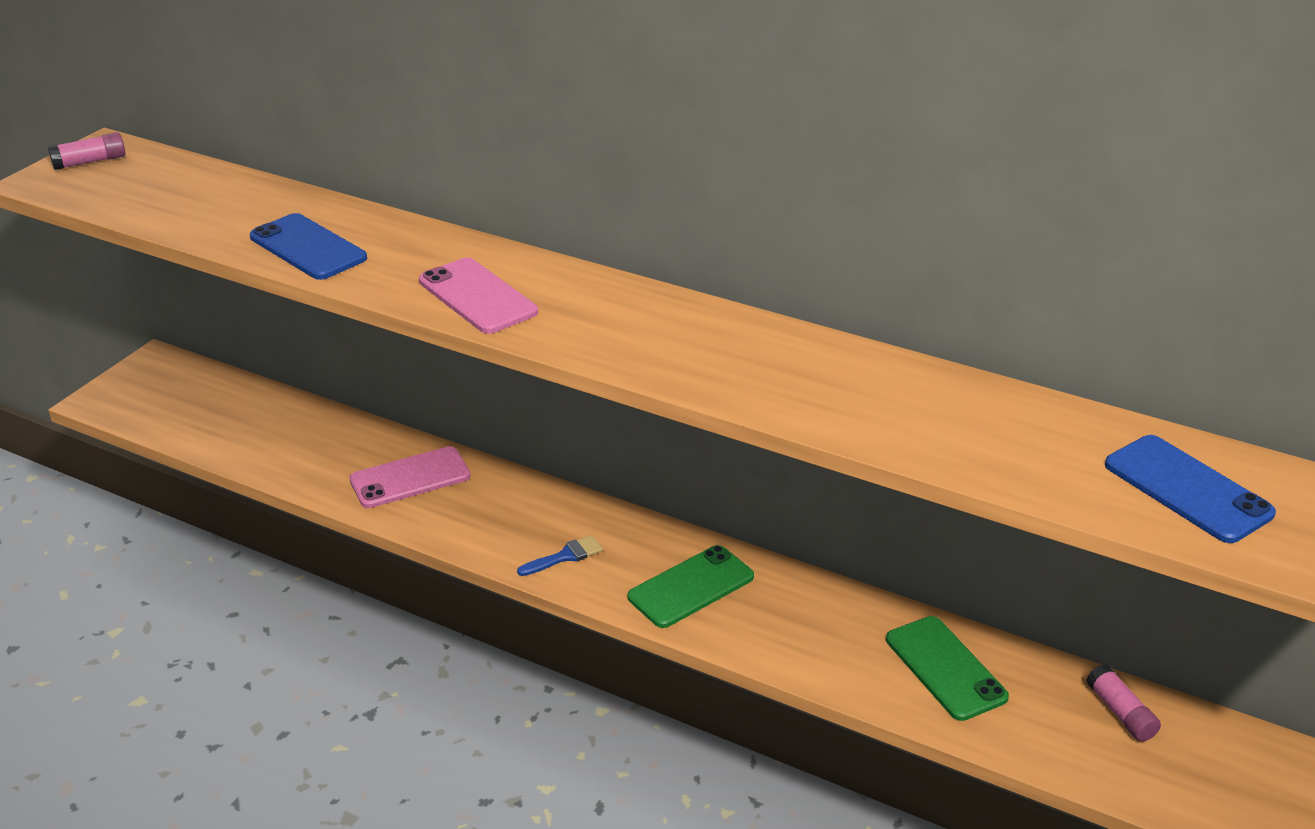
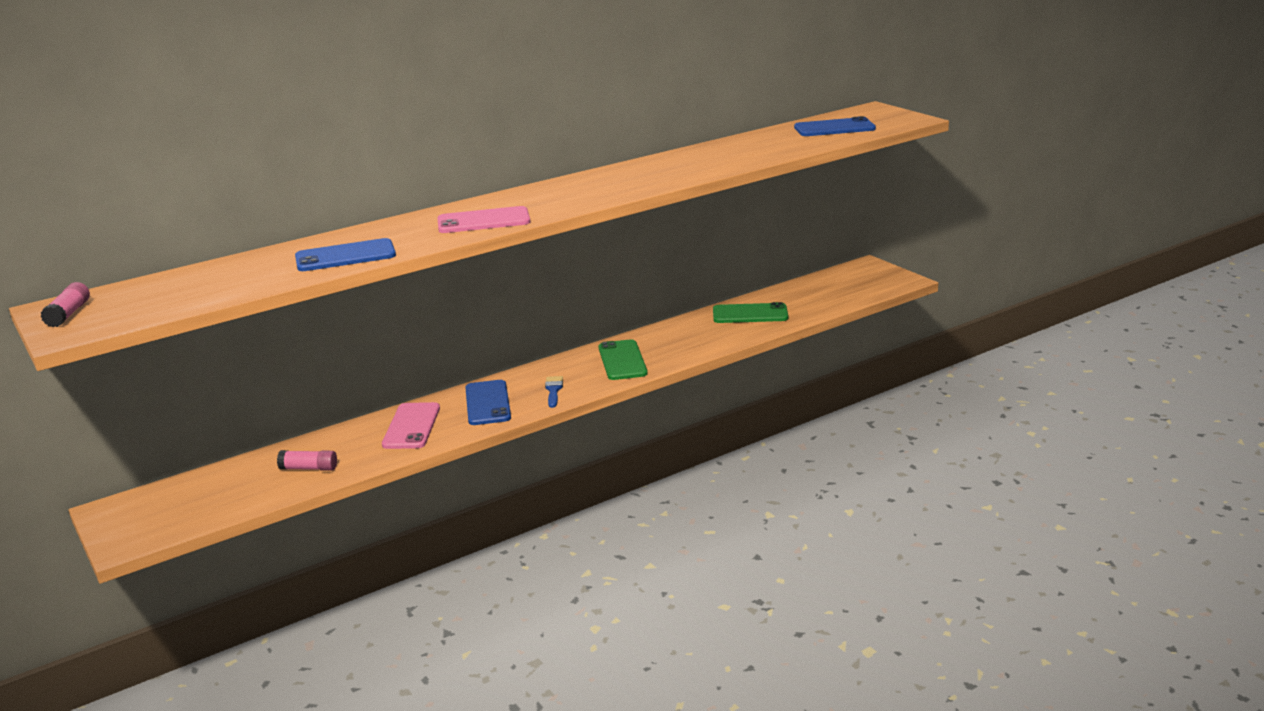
camera: 60 degrees left, 10 degrees down
(499, 514) = (487, 403): none -> blue phone
(1120, 713) = (814, 286): pink glue stick -> pink glue stick (309, 468)

